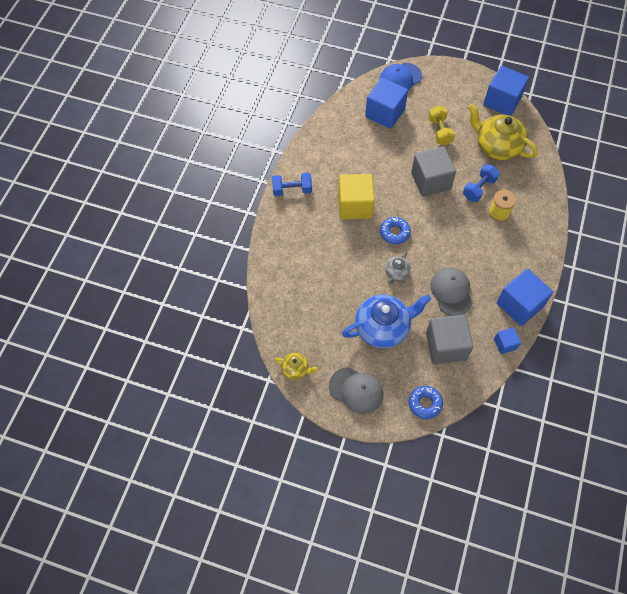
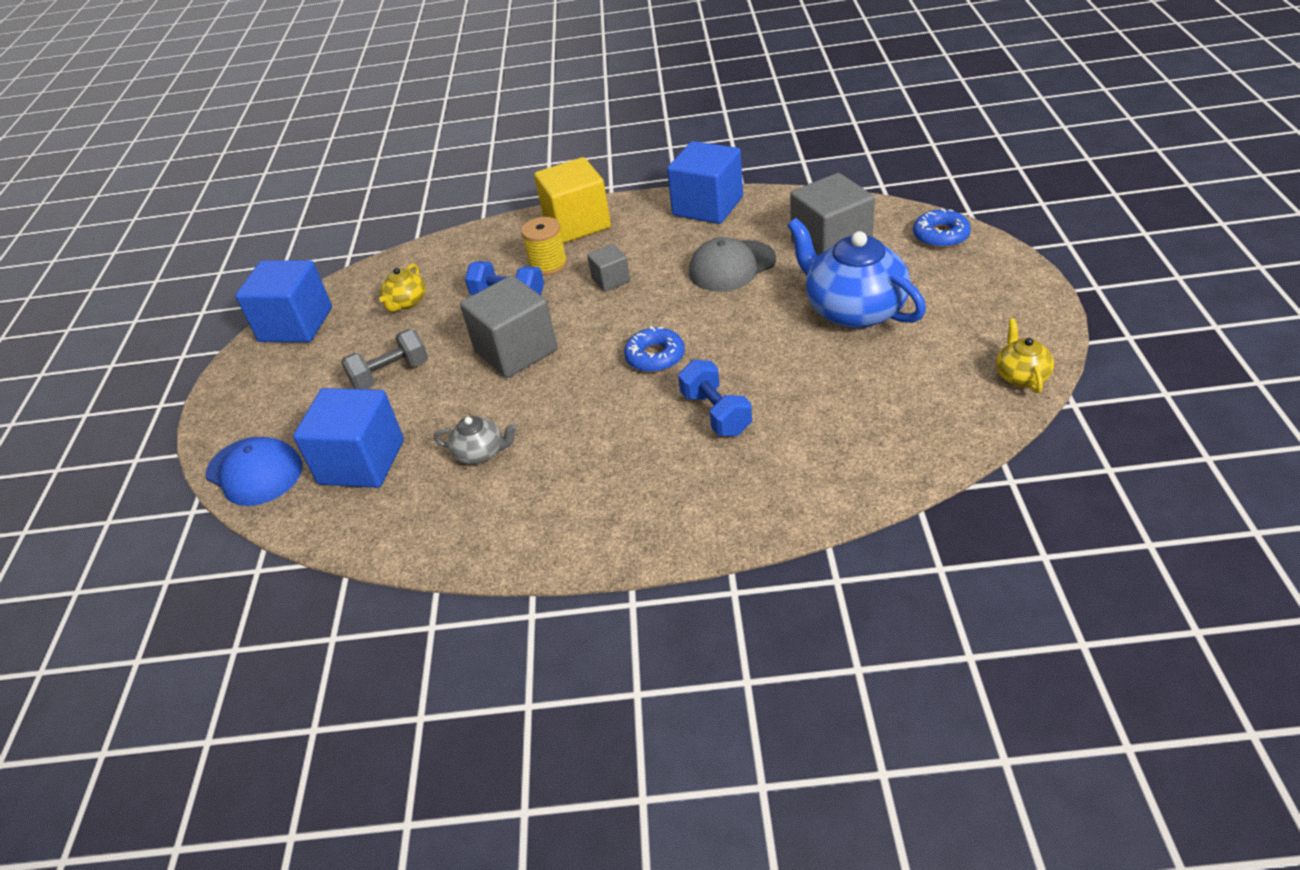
camera: 105 degrees left, 20 degrees down
(292, 190) = (632, 533): blue dumbbell -> blue dumbbell (716, 413)
(355, 205) = (622, 425): yellow cube -> yellow cube (577, 224)
(356, 390) = (988, 300): grey cap -> none
(396, 273) = (738, 329): grey teapot -> grey teapot (481, 453)
(440, 131) = (391, 375): yellow dumbbell -> grey dumbbell
(469, 235) = (611, 280): none -> grey cube
(497, 146) = (406, 302): yellow teapot -> yellow teapot, size x0.49
(505, 344) = (782, 201): blue cube -> none

